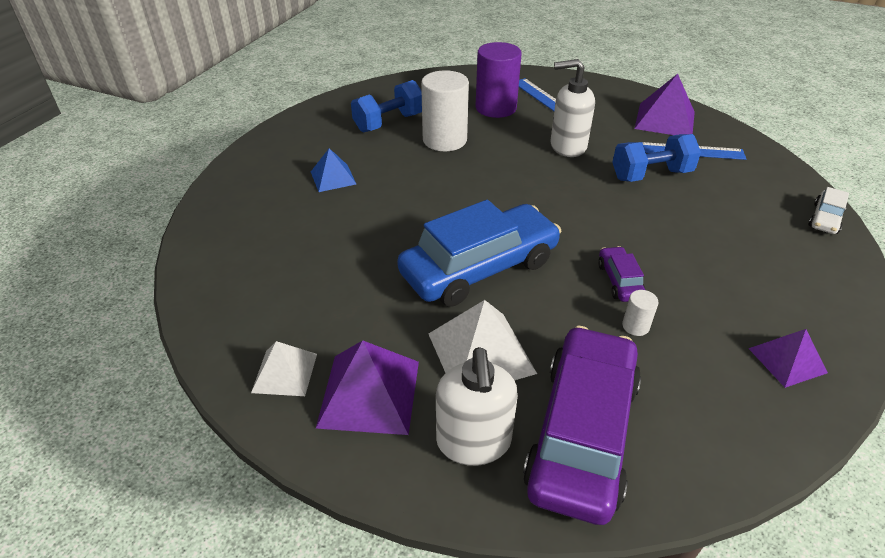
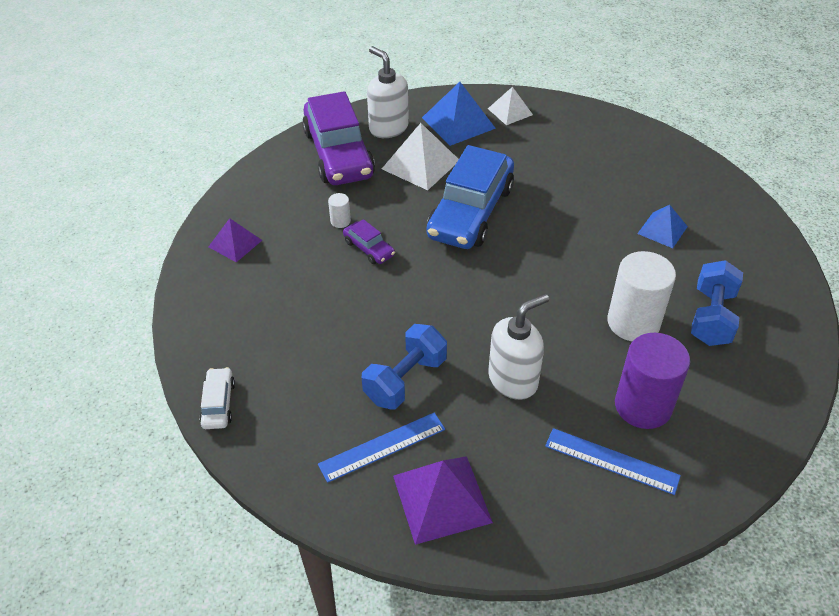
camera: 145 degrees right, 5 degrees up
(369, 393) = (458, 122): purple pyramid -> blue pyramid

